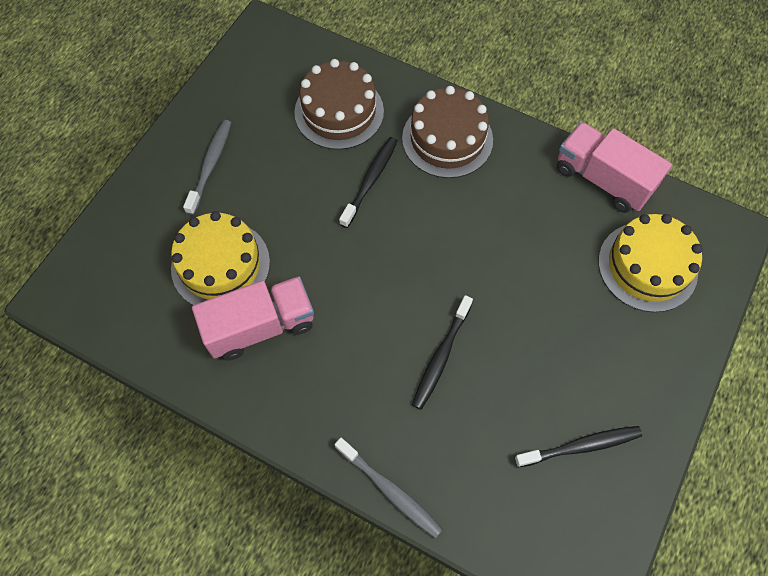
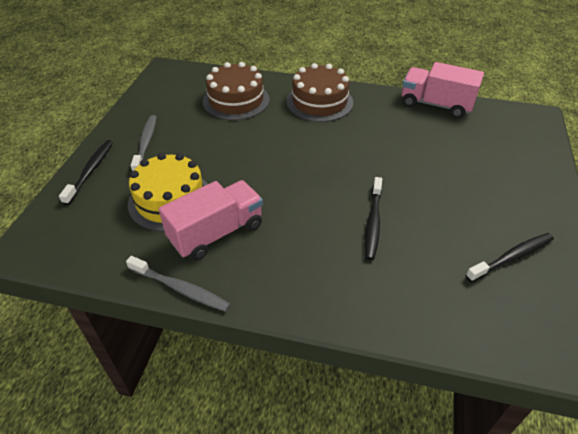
camera: 15 degrees left, 20 degrees down
(370, 180) = (273, 131): black toothbrush -> black toothbrush (90, 171)
(390, 490) = (373, 325): grey toothbrush -> grey toothbrush (180, 288)
(647, 266) = (493, 143): yellow cake -> none

